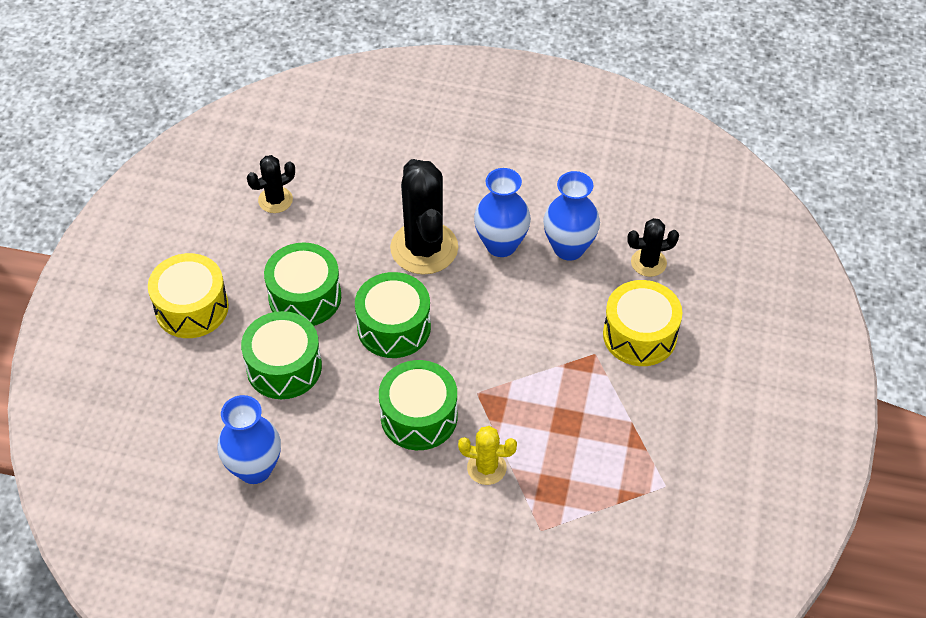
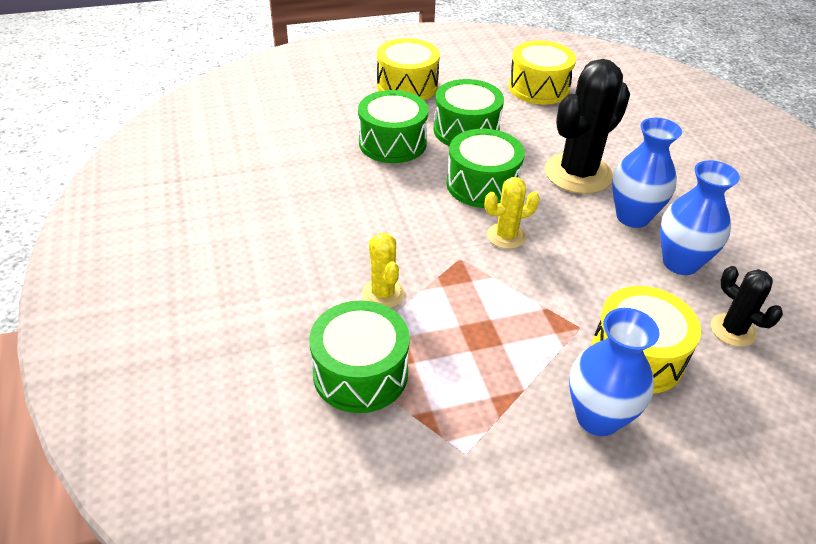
camera: 60 degrees right, 10 degrees down
(254, 469) = (288, 161): blue vase -> blue vase (597, 417)
(275, 200) = (538, 88): black cactus -> yellow drum
(419, 417) = (404, 230): green drum -> green drum (360, 373)
(470, 346) = (506, 236): none -> yellow cactus

